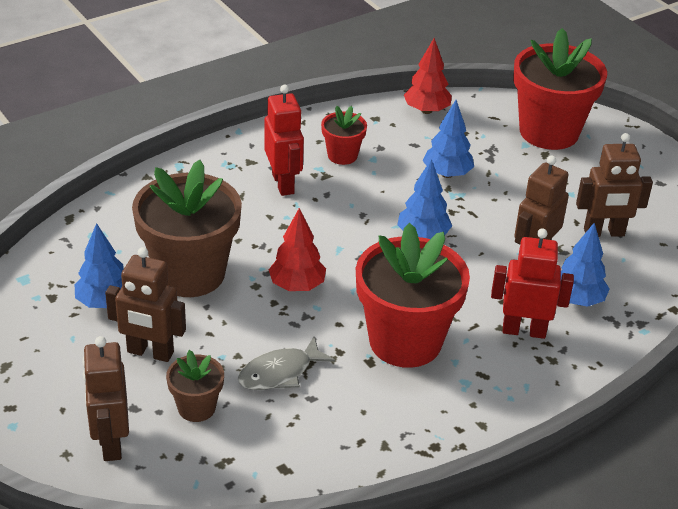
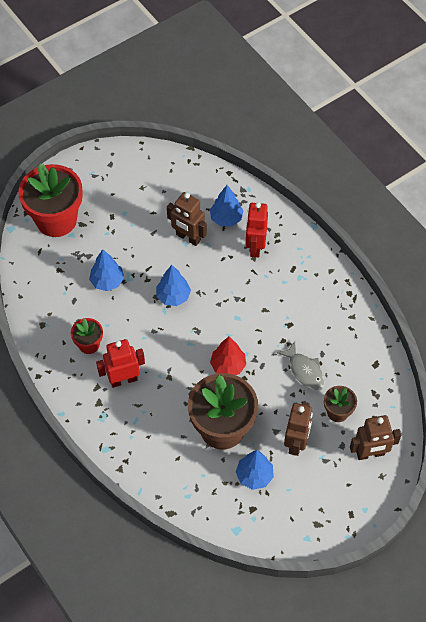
camera: 90 degrees left, 20 degrees up
(405, 341) = (271, 306): red flower pot -> none
(426, 110) = (32, 292): red tree -> none
(604, 233) = (163, 199): brown robot -> none

